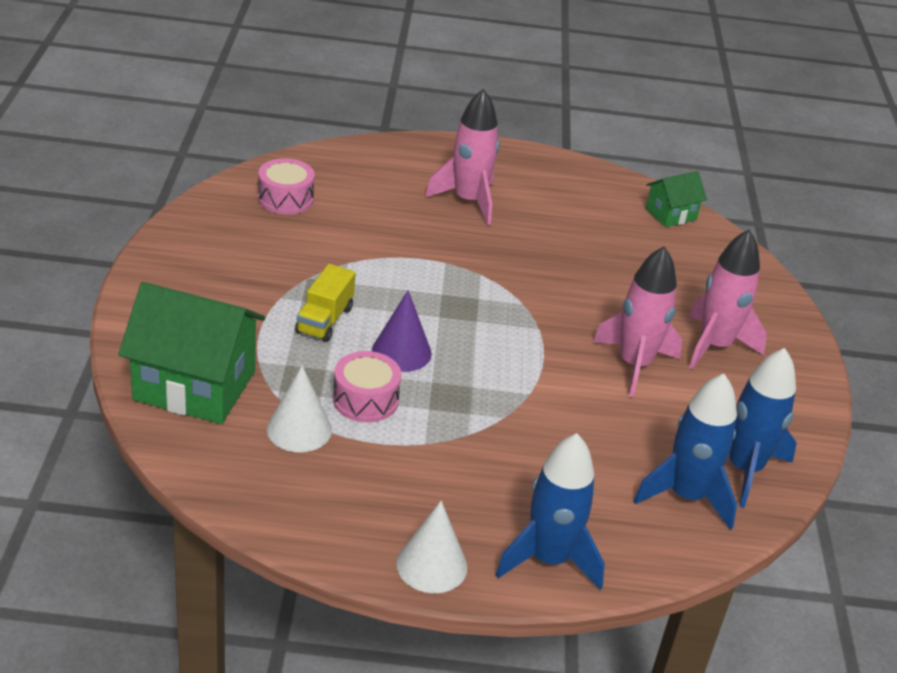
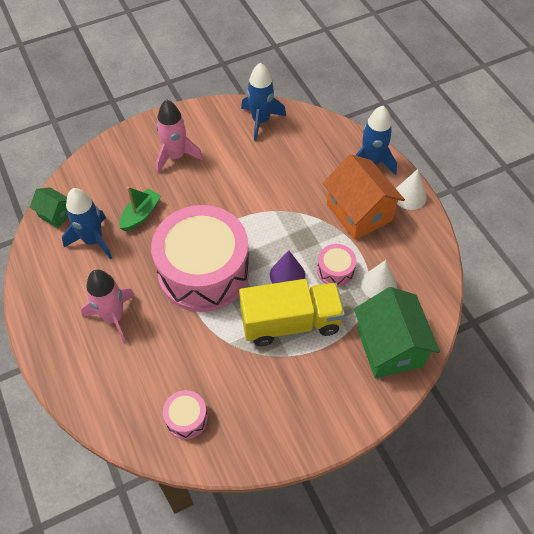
camera: 115 degrees left, 20 degrees up
(324, 320) = (290, 322): yellow truck -> yellow truck, size x1.98
(449, 482) = (359, 212): none -> orange house
(475, 286) = (203, 271): none -> pink drum
(618, 274) = (141, 215): none -> green boat
(634, 365) = (218, 180): pink rocket -> none
(686, 496) = (295, 133): blue rocket -> blue rocket (93, 240)

